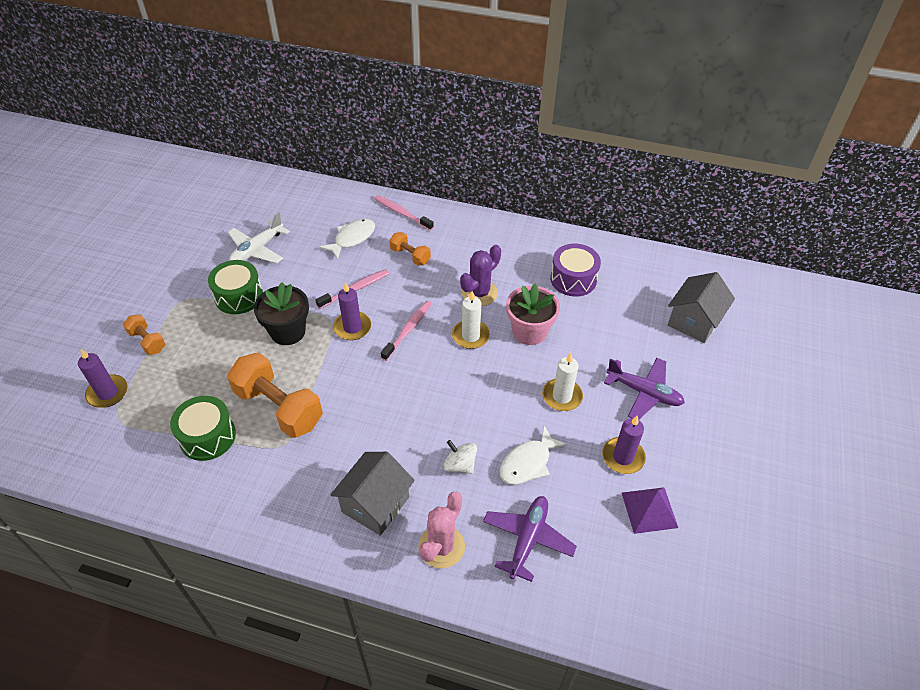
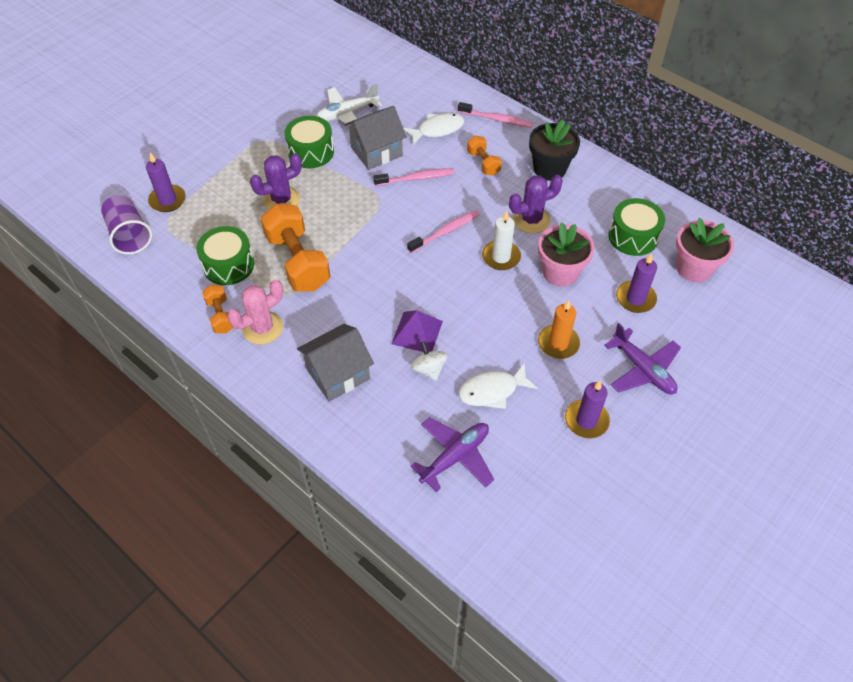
camera: 25 degrees right, 5 degrees up
(81, 444) = (130, 235): none -> purple cup
(147, 341) = (218, 167): orange dumbbell -> orange dumbbell (221, 316)
(231, 352) = (281, 200): none -> purple cactus
(288, 332) = (337, 197): black flower pot -> black flower pot (549, 169)
(352, 327) = (396, 213): purple candle -> purple candle (635, 299)
(402, 213) = (497, 119): pink toothbrush -> pink toothbrush turned 135 degrees clockwise
(441, 546) = (376, 431): pink cactus -> pink cactus (262, 328)
(562, 396) = (558, 343): white candle -> orange candle
(573, 279) = (633, 236): purple drum -> green drum
(636, 289) = (694, 268): none -> pink flower pot
(649, 509) = (584, 477): purple pyramid -> purple pyramid (417, 332)
(694, 321) = (737, 320): grey house -> grey house (376, 151)

